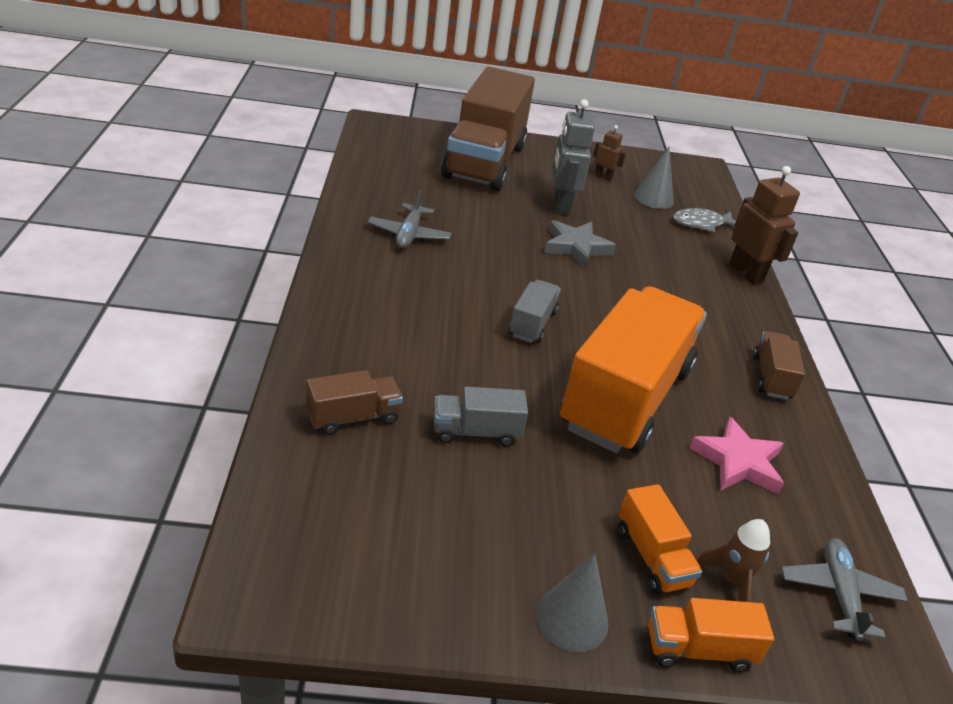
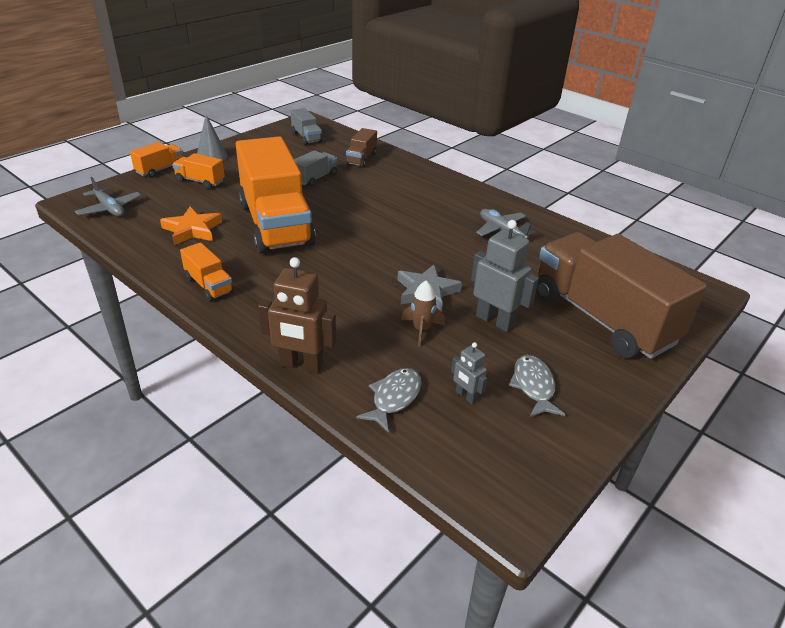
camera: 135 degrees right, 0 degrees up
(532, 324) = (366, 228): grey truck -> grey truck (306, 137)
(603, 176) = (533, 386): brown robot -> grey fish
(653, 198) = (466, 396): grey cone -> grey robot
(731, 580) = (161, 190): brown rocket -> brown rocket (421, 330)
(738, 462) = (192, 230): pink star -> orange star
(771, 377) = (209, 285): brown truck -> orange truck

